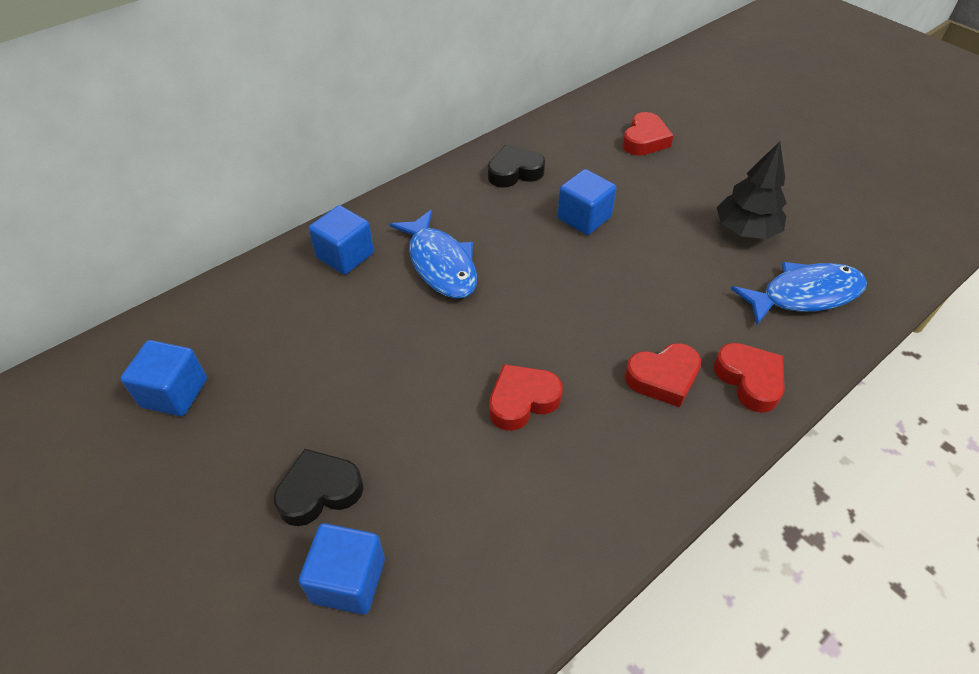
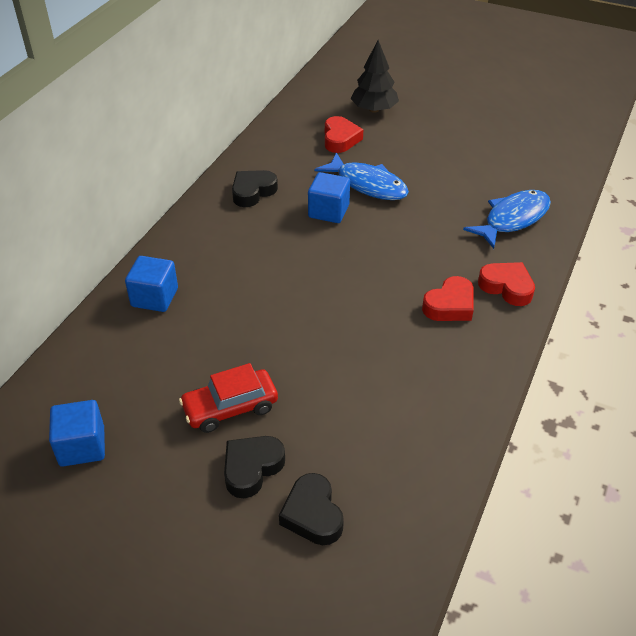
camera: 25 degrees left, 5 degrees down
(342, 409) = (230, 408): none -> red car
(348, 580) = (312, 514): blue cube -> black heart
(440, 264) = (238, 279): blue fish -> blue fish (368, 185)
(522, 401) = (361, 354): red heart -> none
(745, 230) = (450, 186): black tree -> black tree (374, 109)

